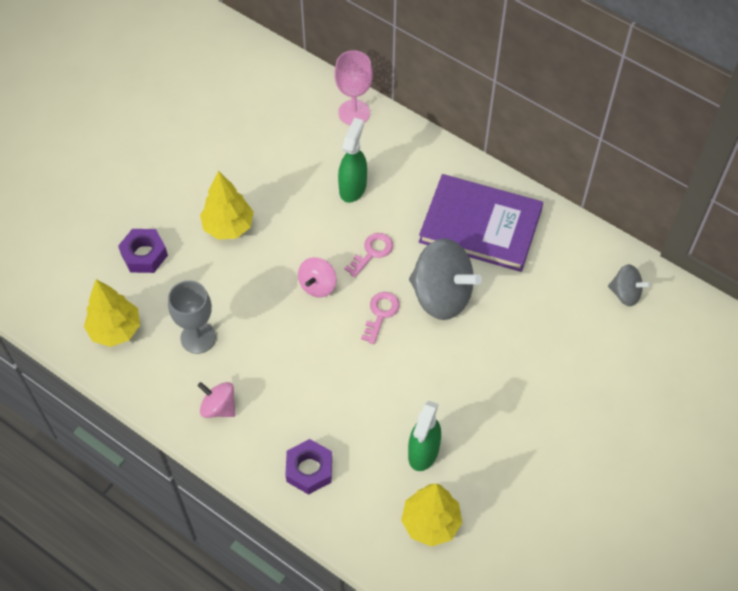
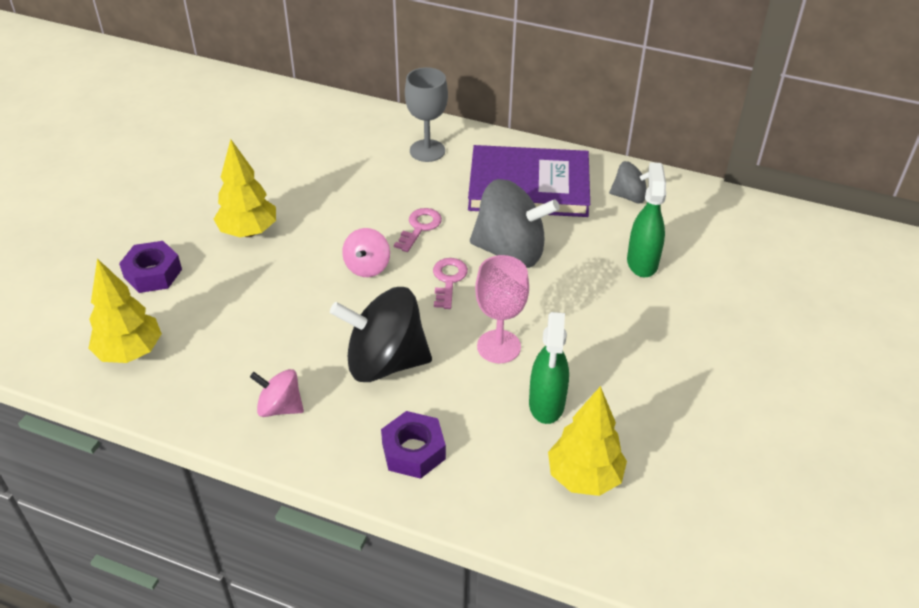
camera: 15 degrees left, 15 degrees down
(198, 338) = (237, 341): grey goblet -> grey goblet (427, 151)
(308, 384) = (385, 362): none -> black spinning top
(353, 187) = (380, 176): green spray bottle -> green spray bottle (642, 262)
(354, 113) = (361, 117): pink goblet -> pink goblet (498, 346)
(625, 293) = (704, 216): grey spinning top -> grey spinning top (629, 196)

